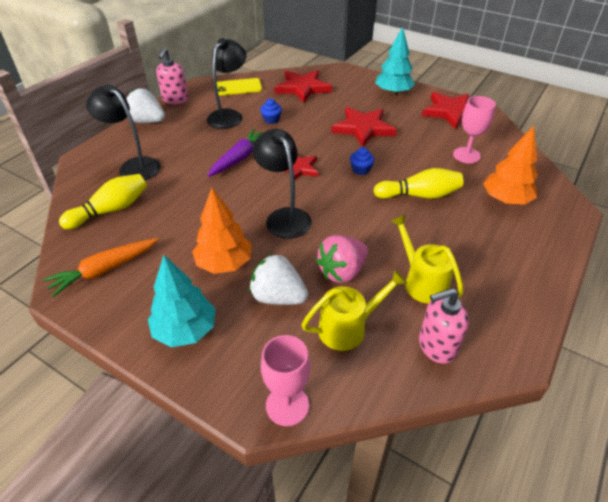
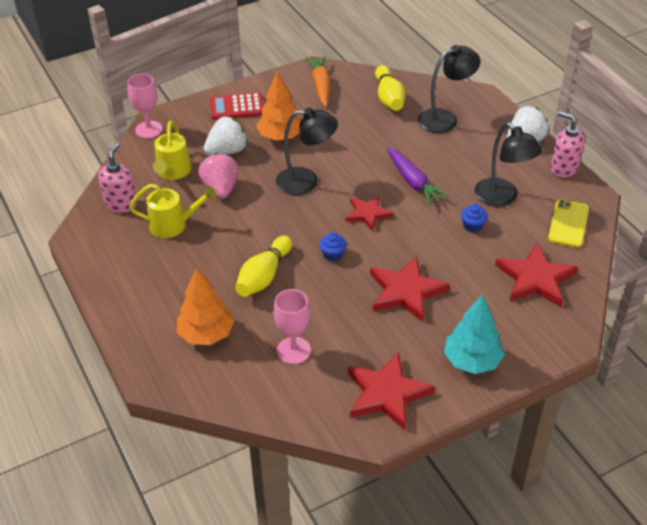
camera: 120 degrees right, 0 degrees up
(185, 330) = (237, 107): turquoise tree -> red calculator

